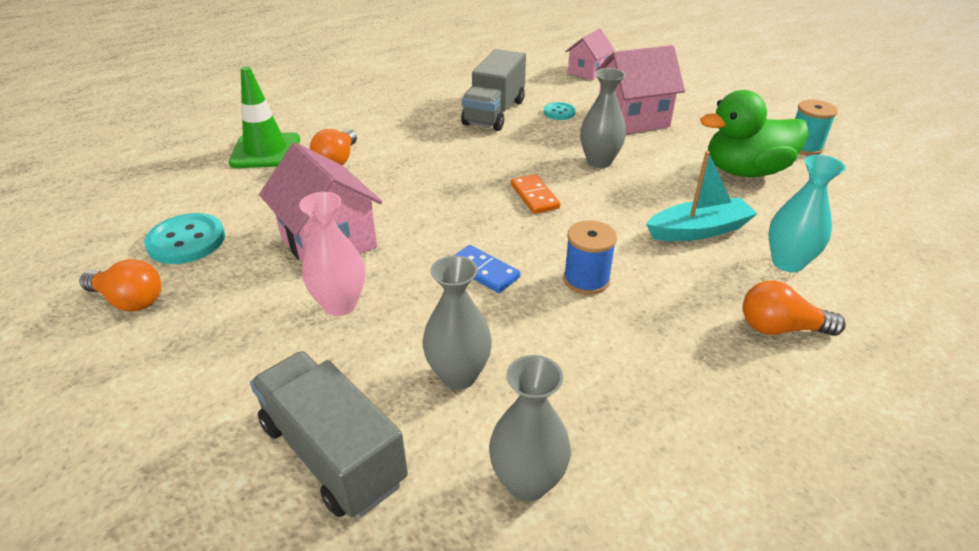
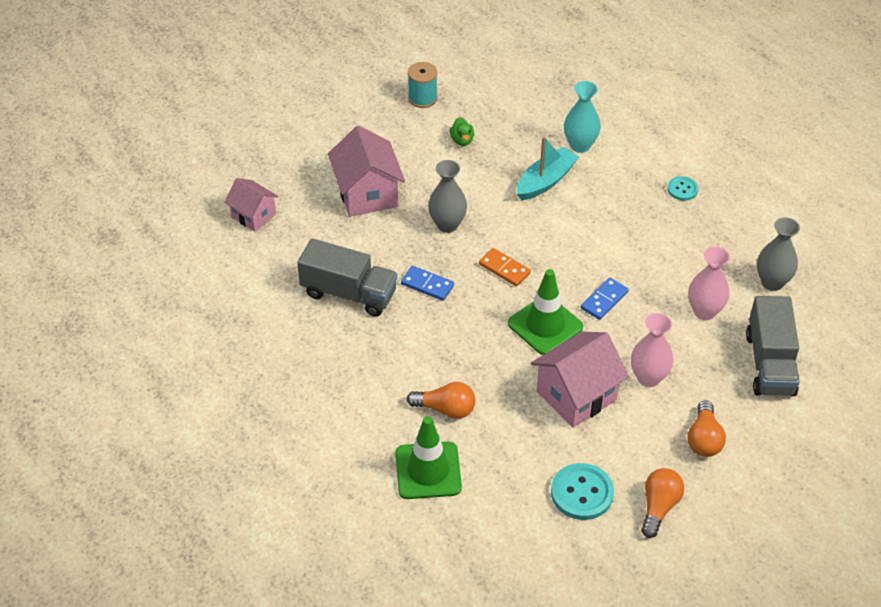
camera: 90 degrees left, 10 degrees up
(333, 453) = (769, 364): grey truck -> grey truck turned 45 degrees counterclockwise
(443, 223) = (545, 325): none -> green traffic cone
(458, 375) = (704, 311): grey vase -> pink vase
(506, 150) = (427, 285): none -> blue domino
(534, 196) = (504, 269): orange domino -> orange domino turned 60 degrees clockwise
(559, 112) = (351, 244): turquoise button -> turquoise button (682, 189)
(586, 279) = (608, 246): blue spool -> none
(699, 230) = (546, 181): turquoise boat -> turquoise boat turned 60 degrees clockwise
(745, 171) = (462, 140): green duck -> green duck, size x0.41
(780, 328) = (644, 164): orange light bulb -> orange light bulb (704, 439)

